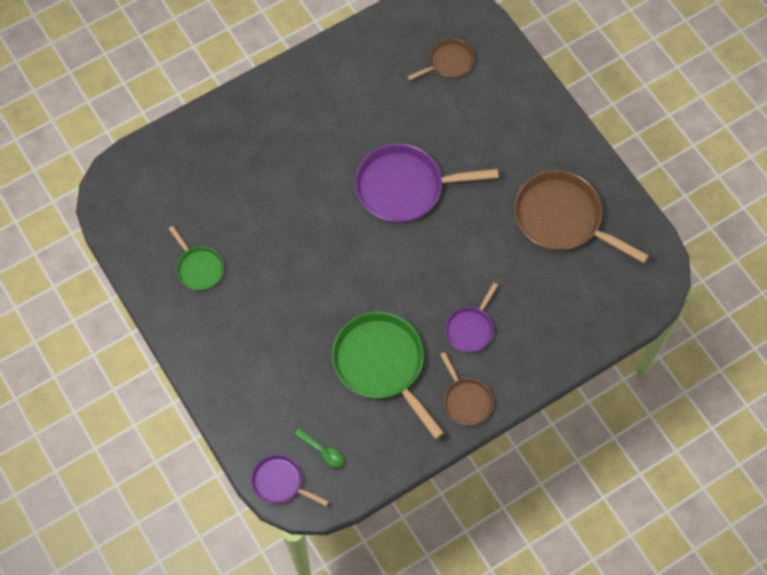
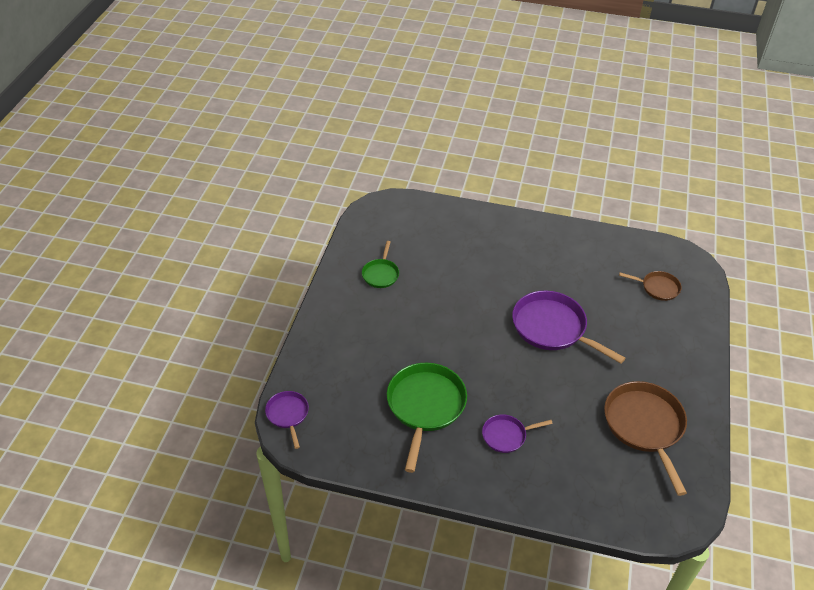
camera: 45 degrees right, 20 degrees down
(323, 451) = (332, 421): green spoon -> none
(466, 401) = (455, 473): brown pan -> none

